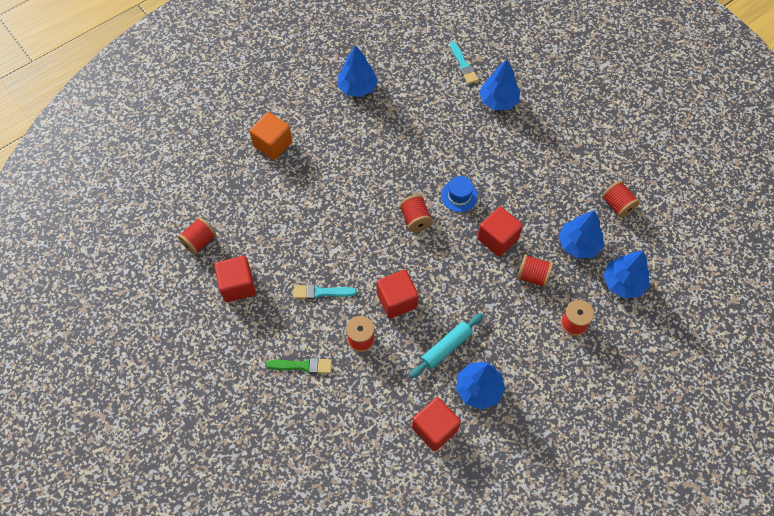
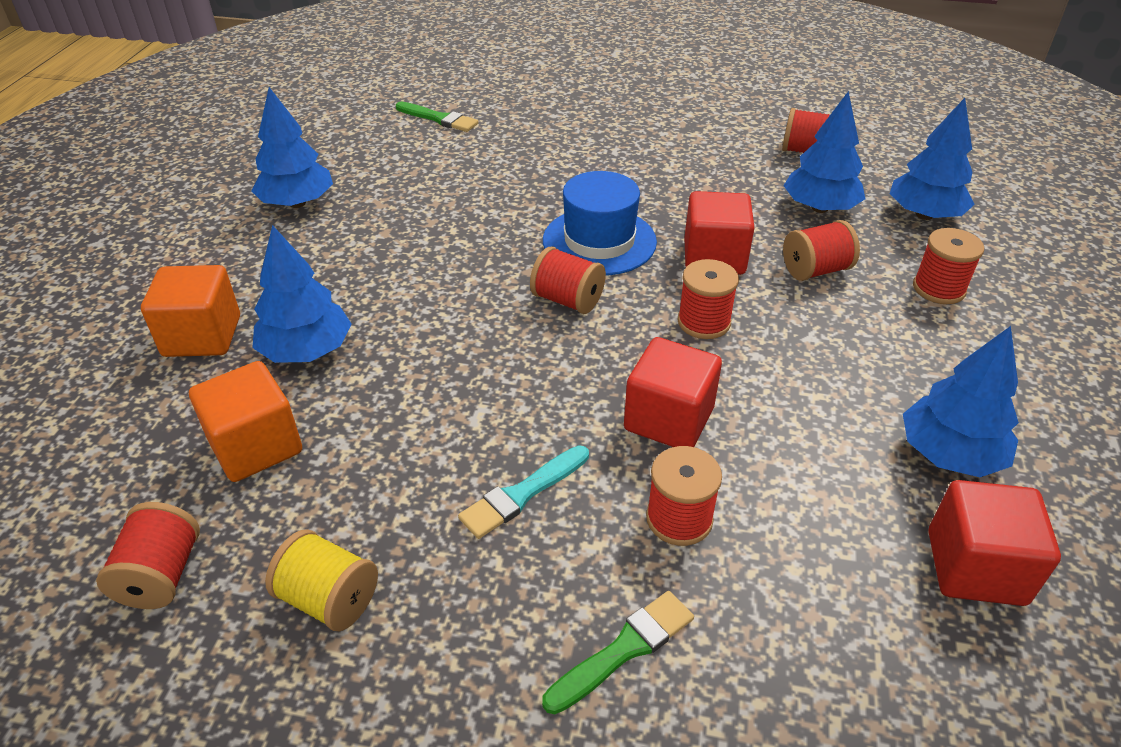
camera: 40 degrees left, 20 degrees down
(237, 285) = (329, 599): red cube -> yellow spool
(256, 210) = (256, 446): none -> orange cube
(446, 347) = (827, 432): turquoise rolling pin -> none
(456, 268) = (704, 322): none -> red spool
(459, 196) = (599, 241): blue hat -> blue hat, size x1.60
(463, 65) = (439, 119): turquoise brush -> green brush
(498, 101) = (529, 130): blue tree -> blue tree (307, 351)

